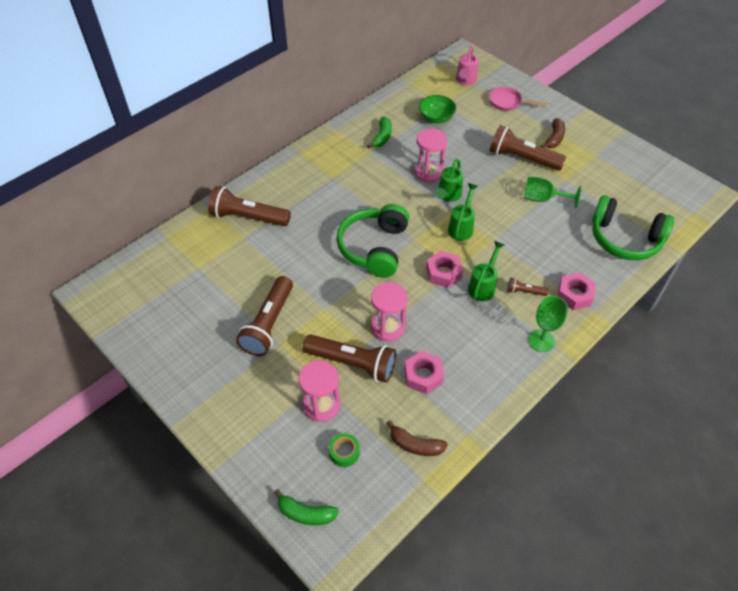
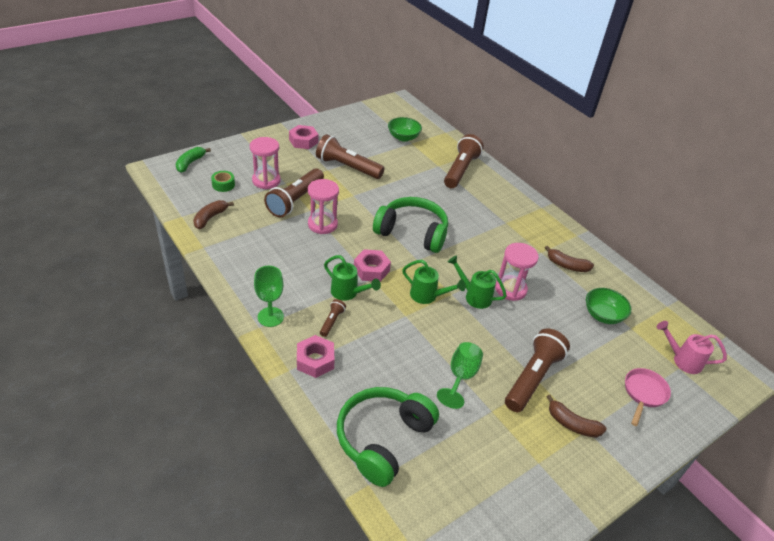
camera: 95 degrees right, 10 degrees down
(187, 277) = (403, 137): none -> green bowl
(382, 137) = (567, 265): green banana -> brown banana
(423, 376) = (267, 234): pink nut -> pink nut (303, 141)

